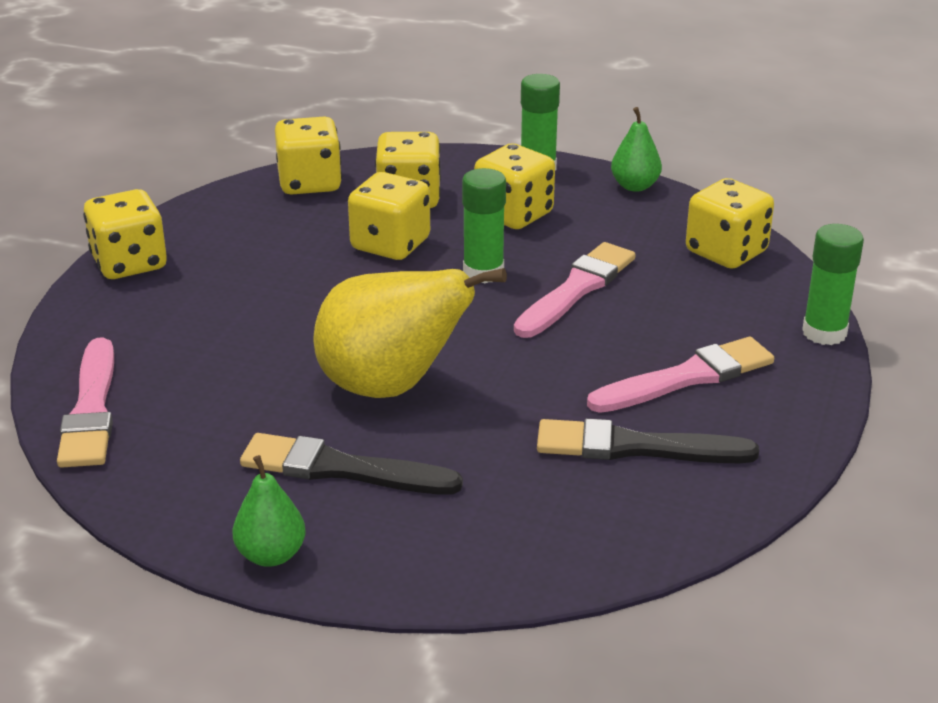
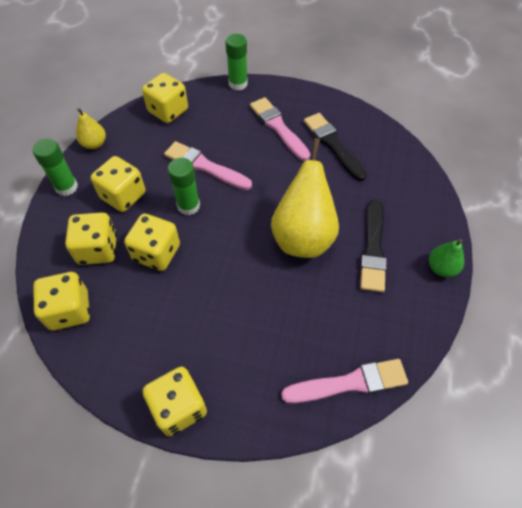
camera: 95 degrees left, 25 degrees up
(635, 186) = (94, 144): green pear -> yellow pear
(635, 447) = (333, 144): black brush -> black brush turned 150 degrees clockwise

